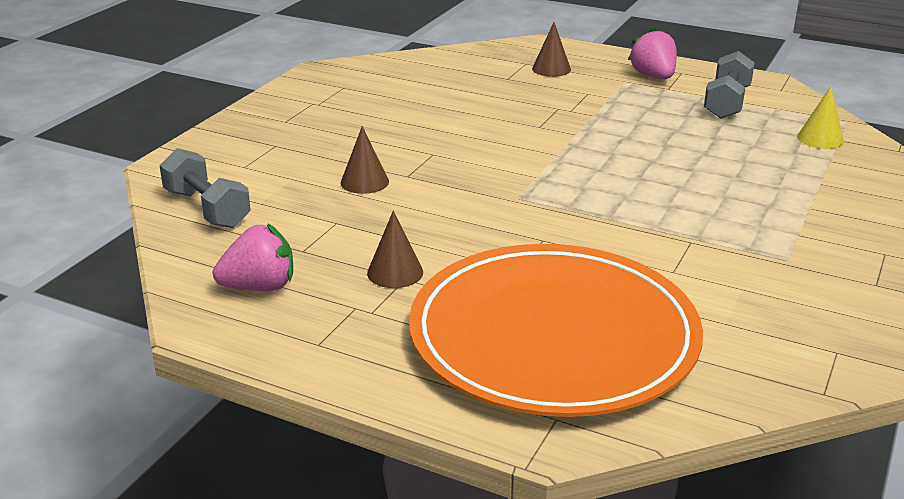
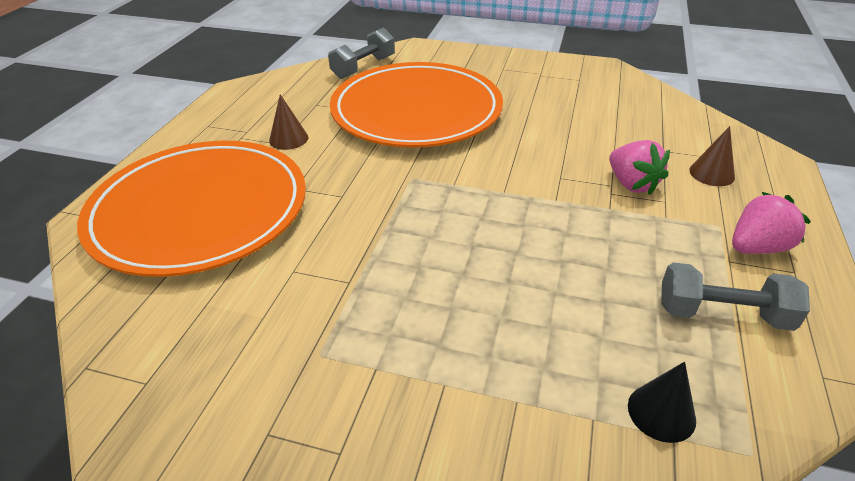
camera: 80 degrees right, 10 degrees up
(260, 287) = (271, 98): pink strawberry -> pink strawberry (632, 184)
(364, 182) = (416, 110): brown cone -> orange plate
(820, 139) = (661, 412): yellow cone -> black cone

